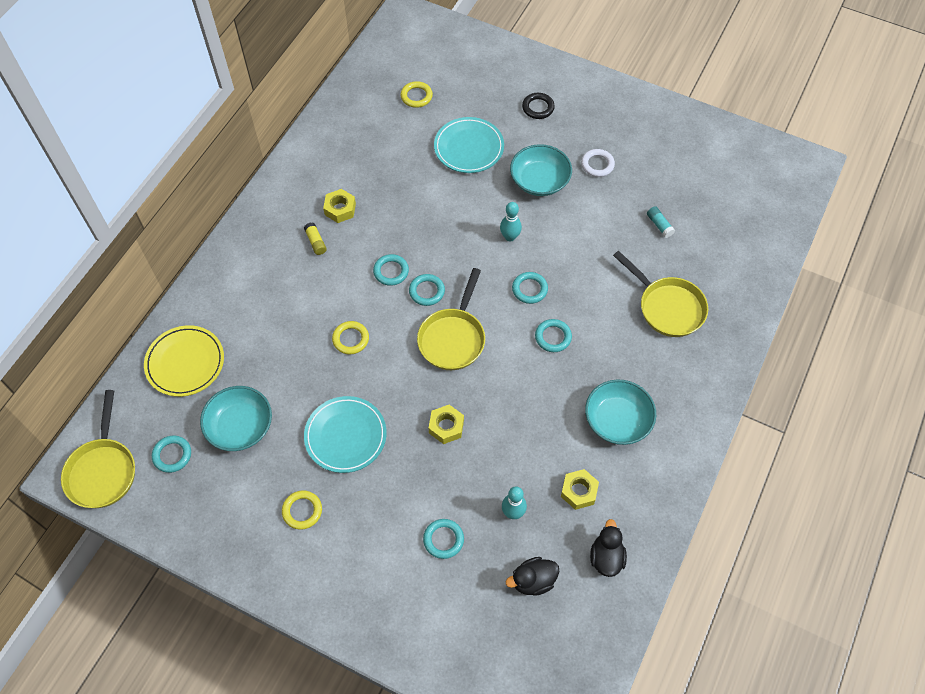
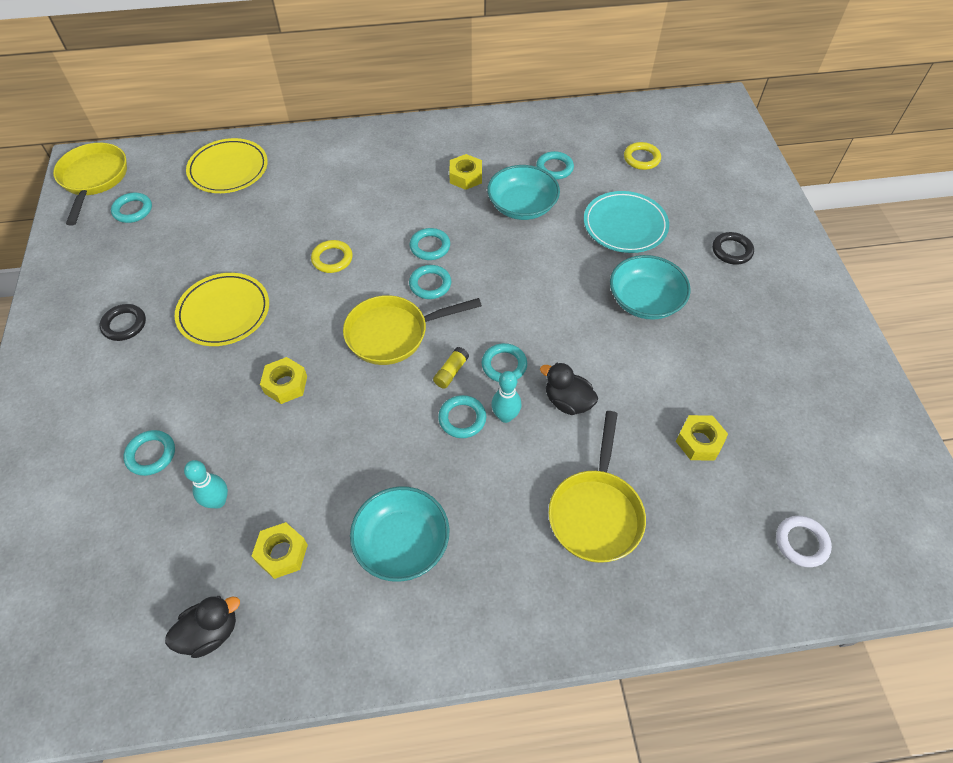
camera: 55 degrees right, 5 degrees down
(102, 471) = (94, 179): yellow pan -> yellow pan turned 120 degrees clockwise
(240, 426) = (188, 236): turquoise bowl -> turquoise bowl (522, 206)
(302, 511) = (124, 324): yellow ring -> black ring
(316, 242) = (416, 180): yellow glue stick -> yellow glue stick (451, 372)
(345, 436) = (224, 312): turquoise plate -> yellow plate
(380, 151) = (554, 168): none -> turquoise ring
(510, 237) = (552, 314): turquoise bowling pin -> turquoise bowling pin (505, 416)
(533, 581) = (142, 568): black duck -> black duck (567, 401)
(597, 165) = (717, 338): white ring -> white ring (801, 543)
(659, 225) = (699, 441): turquoise glue stick -> yellow nut

